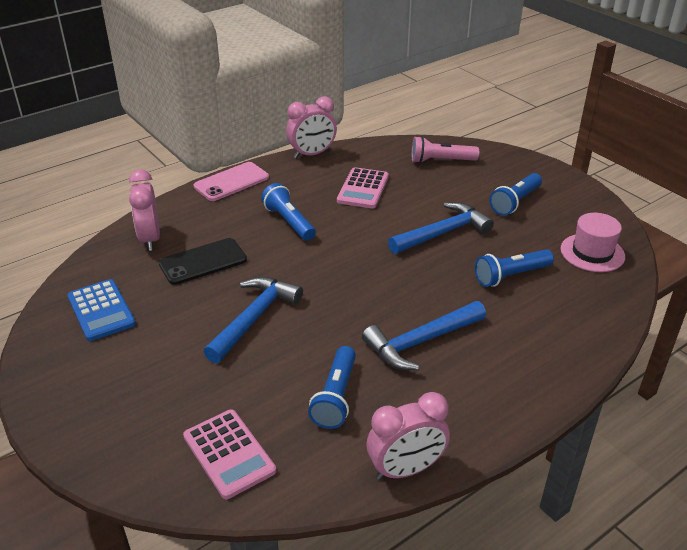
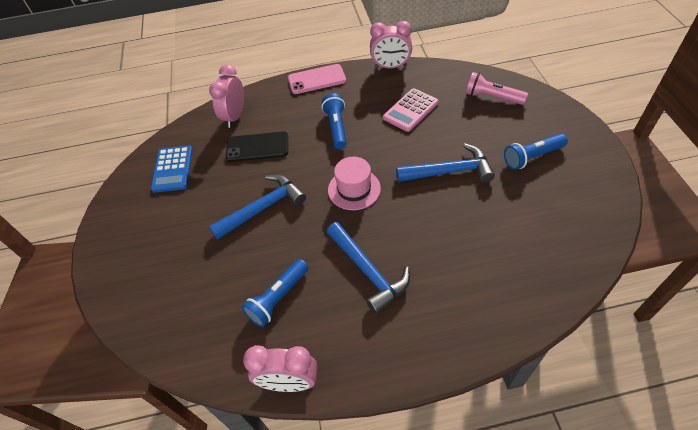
camera: 30 degrees right, 15 degrees up
(229, 453) = (183, 317): pink calculator -> none
(420, 342) = (368, 271): blue hammer -> blue hammer turned 120 degrees counterclockwise
(511, 276) = (481, 232): blue flashlight -> none
(592, 253) = (571, 231): pink hat -> pink hat (354, 189)

